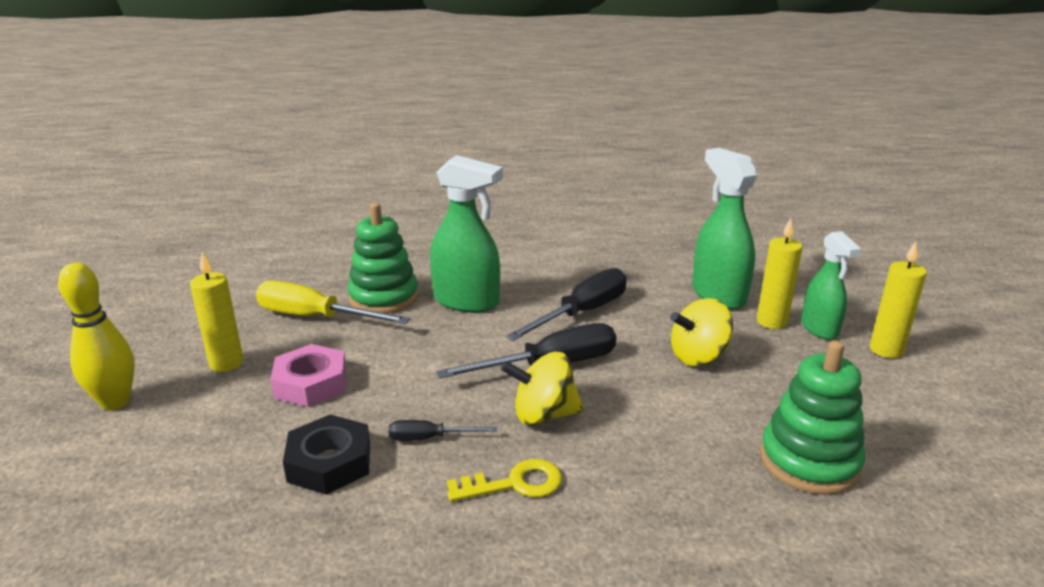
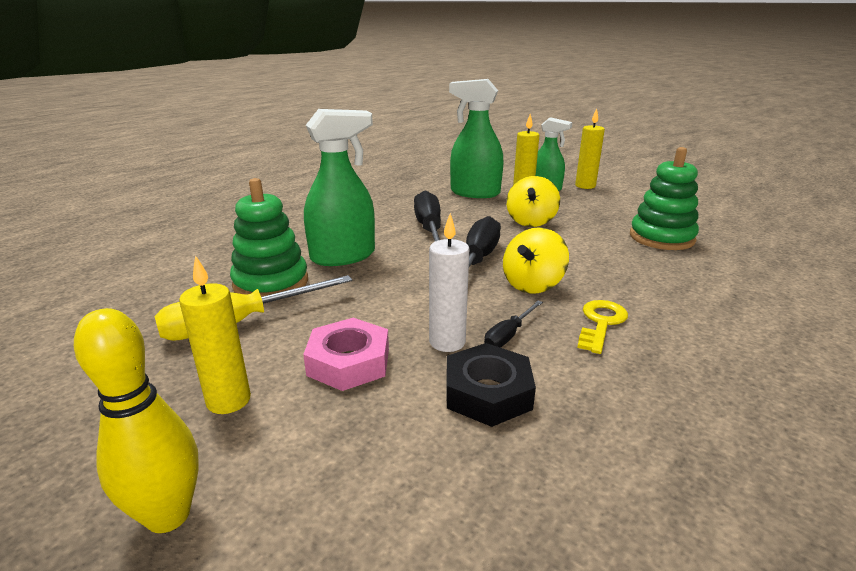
camera: 50 degrees left, 0 degrees up
(384, 412) = (447, 342): none -> white candle

